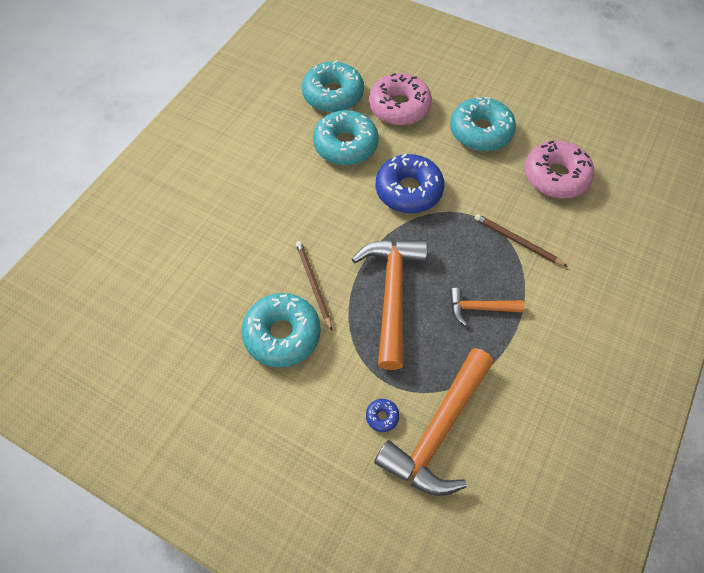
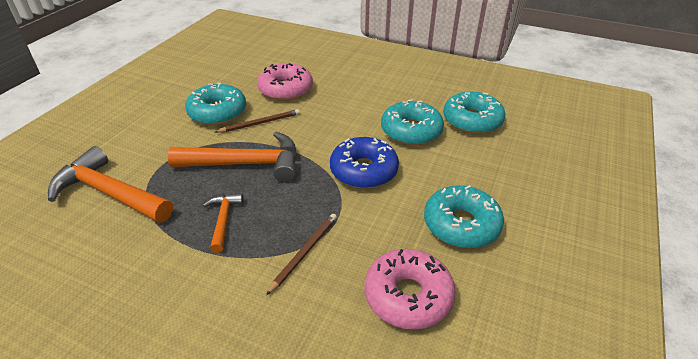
camera: 85 degrees right, 20 degrees down
(382, 416) = (134, 162): blue donut -> none
(399, 107) = (474, 162): pink donut -> pink donut (285, 89)

